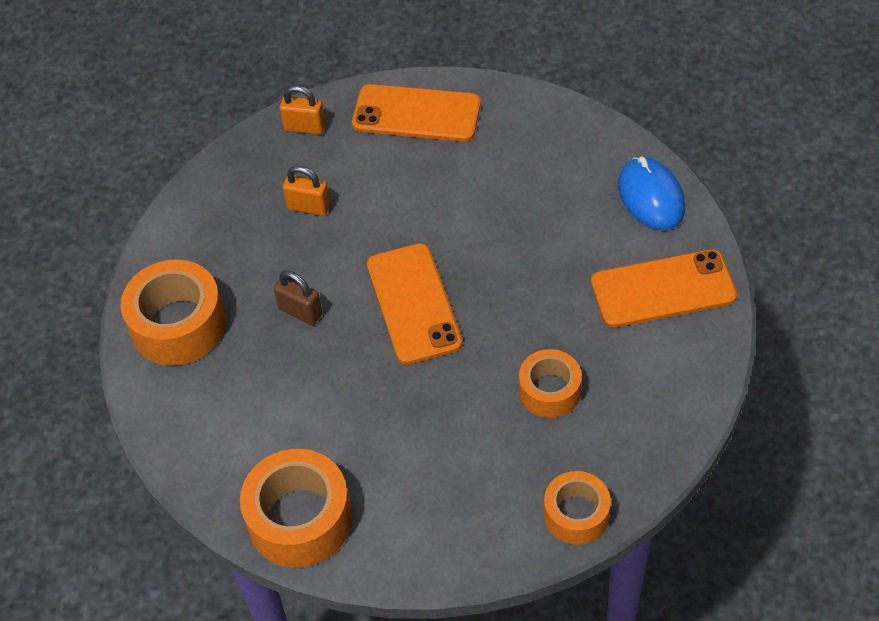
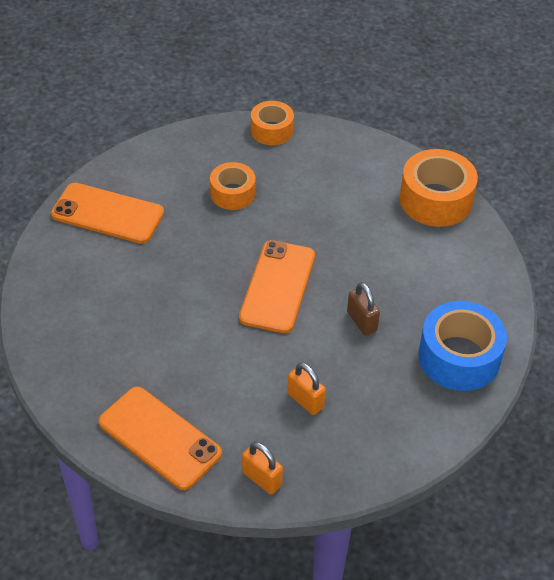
camera: 155 degrees left, 5 degrees down
(178, 325) = (459, 357): orange tape -> blue tape
(651, 197) = (52, 274): blue mouse -> none

